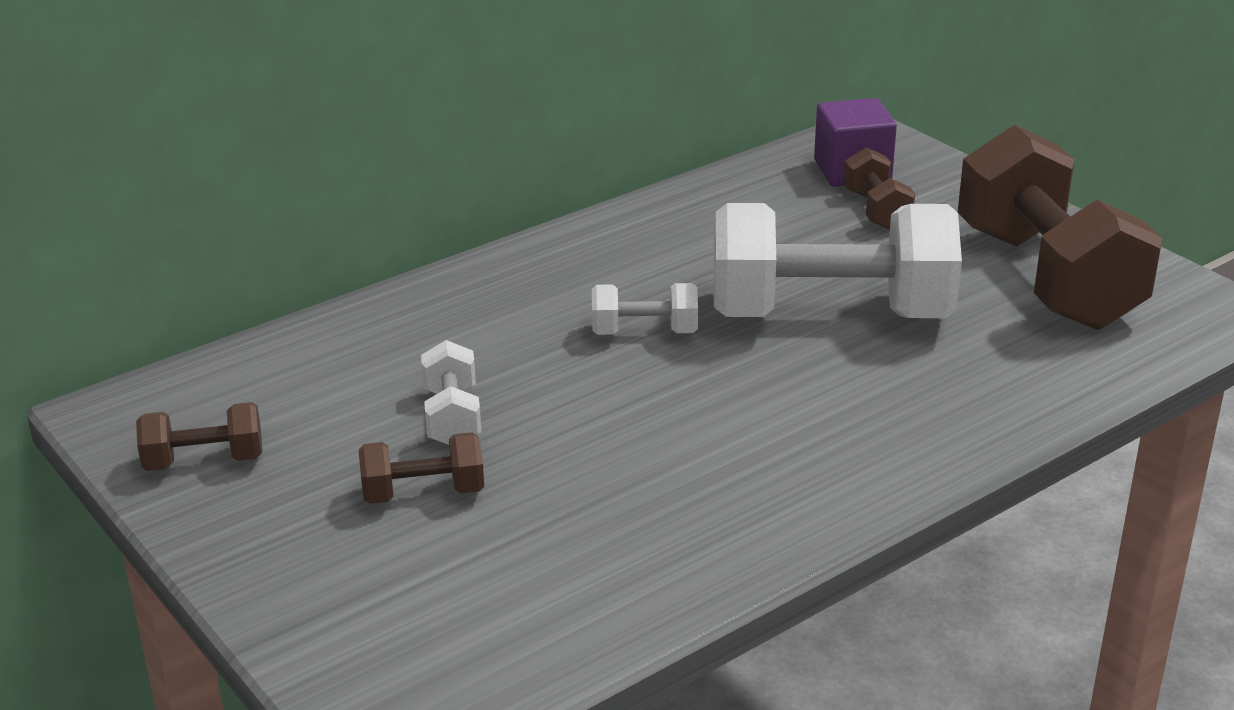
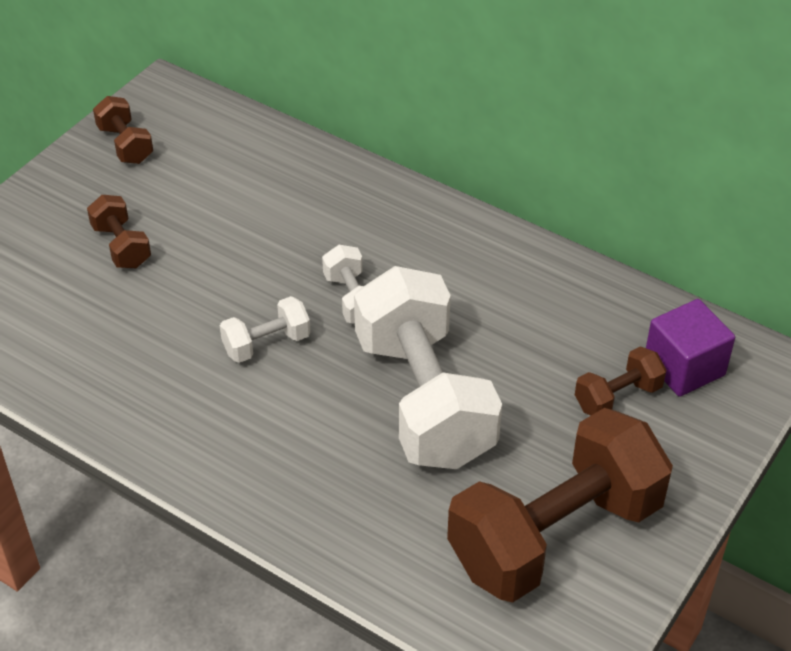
camera: 70 degrees right, 15 degrees up
(452, 418) = (208, 234): white dumbbell -> white dumbbell (266, 344)

